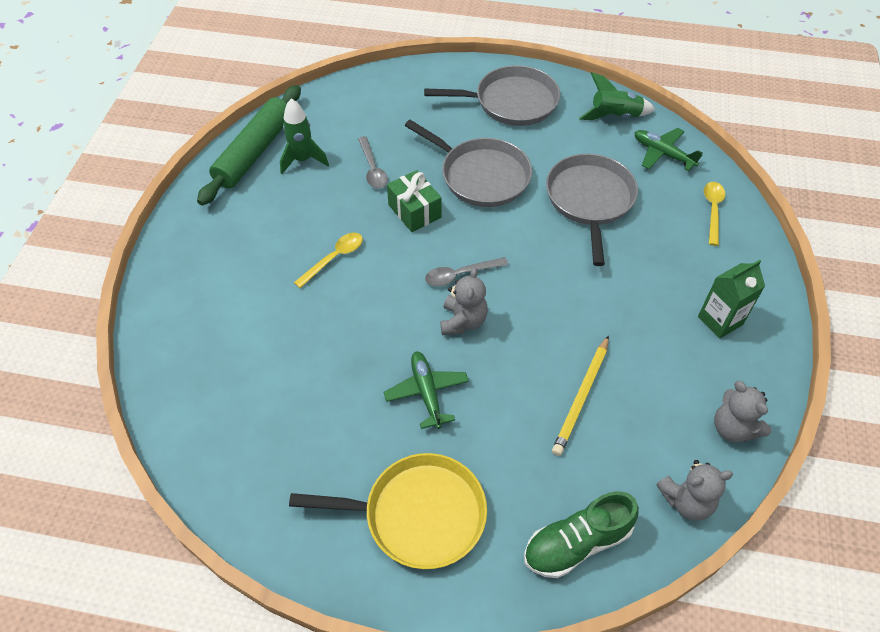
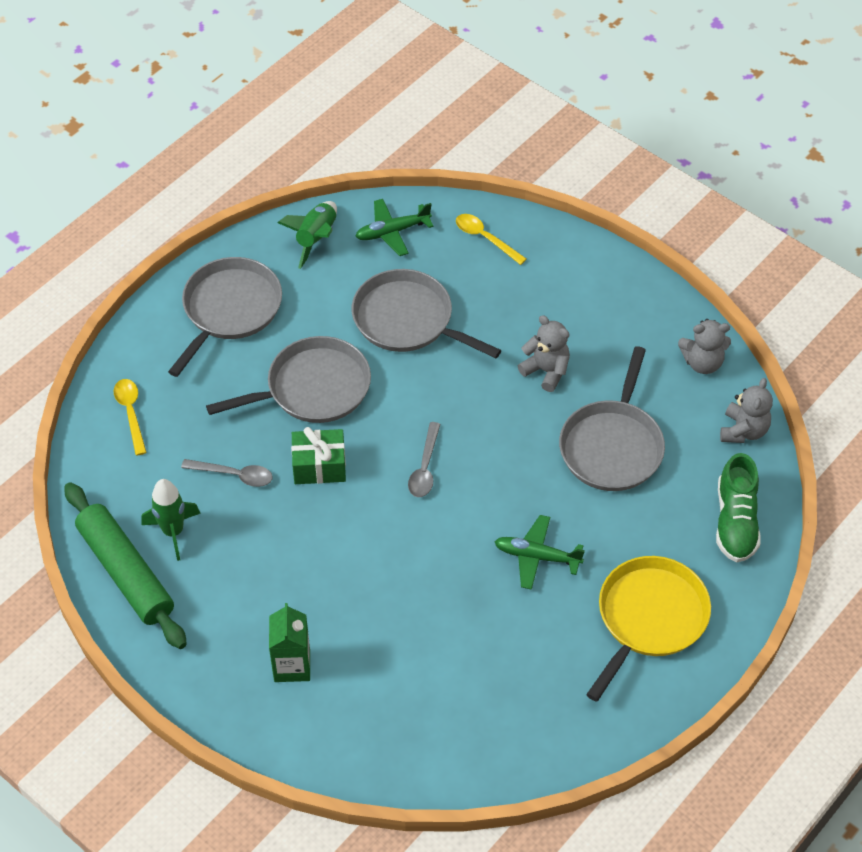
camera: 60 degrees left, 0 degrees up
(334, 258) = (332, 561): yellow spoon -> yellow spoon (131, 413)
(463, 321) = (479, 492): grey teddy bear -> grey teddy bear (546, 371)
(582, 397) = (612, 446): yellow pencil -> grey pan
(720, 320) = (601, 307): green carton -> green carton (292, 665)

